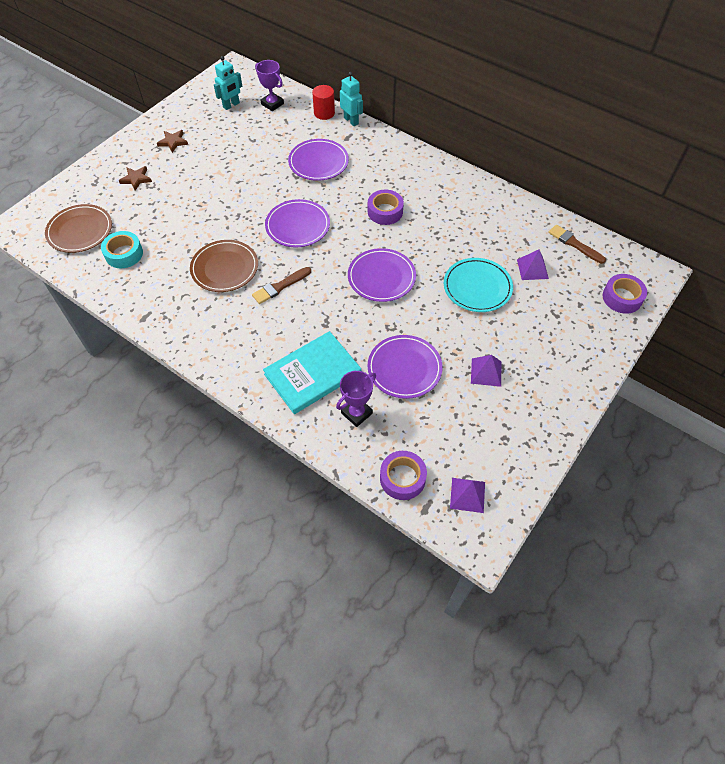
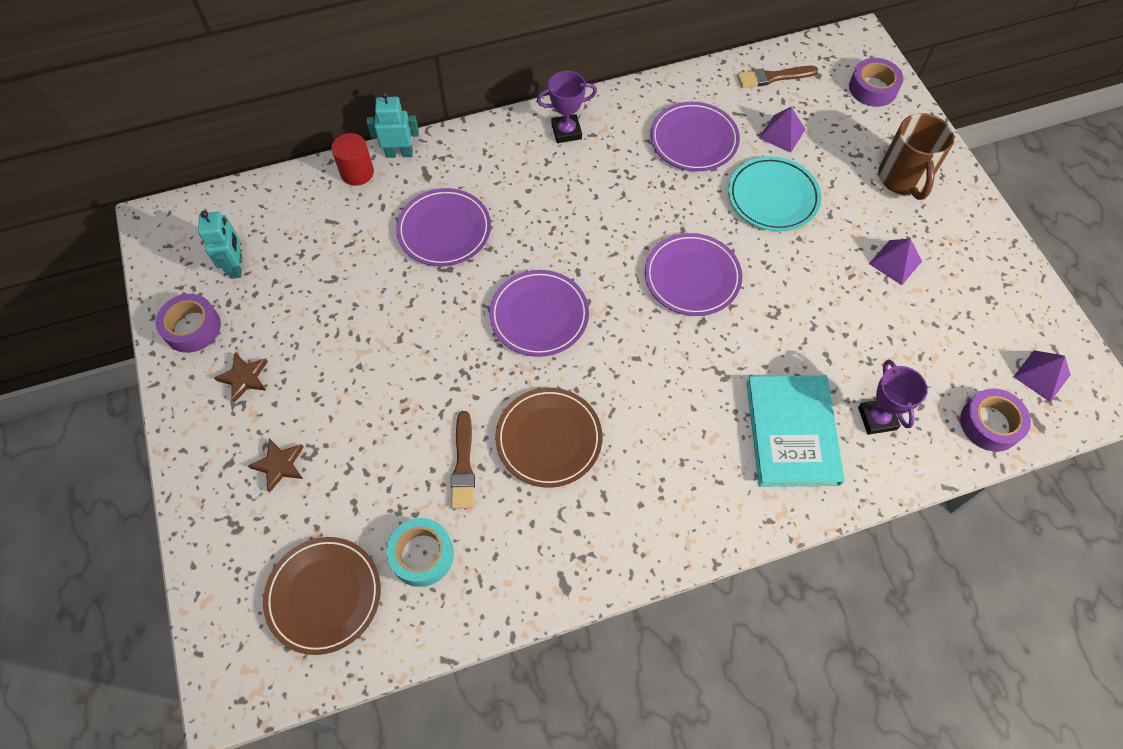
camera: 55 degrees left, 5 degrees up
(272, 104) = (282, 218): purple trophy -> purple trophy (566, 132)
(280, 286) = (628, 391): brown brush -> brown brush (463, 465)
(385, 211) = (589, 212): purple tape -> purple tape (192, 328)
(404, 368) = (843, 334): purple plate -> purple plate (694, 140)
(560, 347) = (903, 179): none -> brown mug

